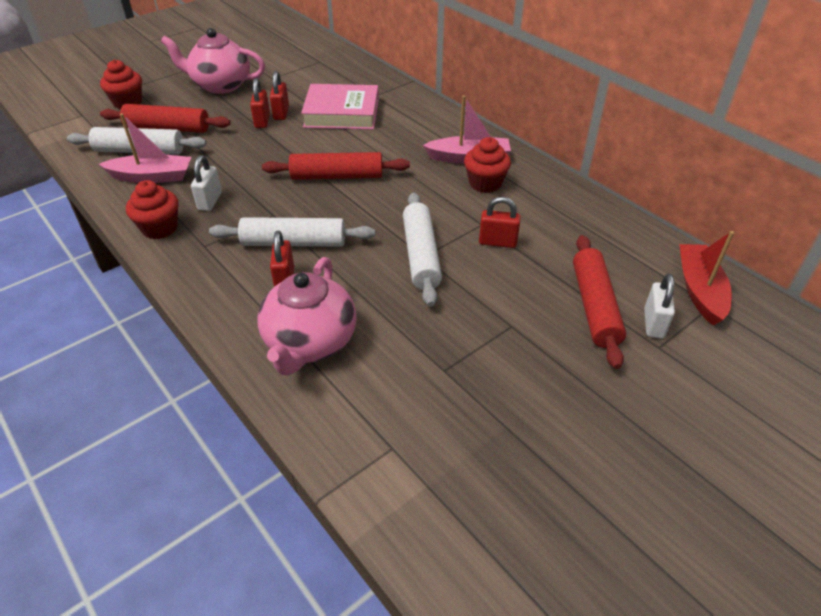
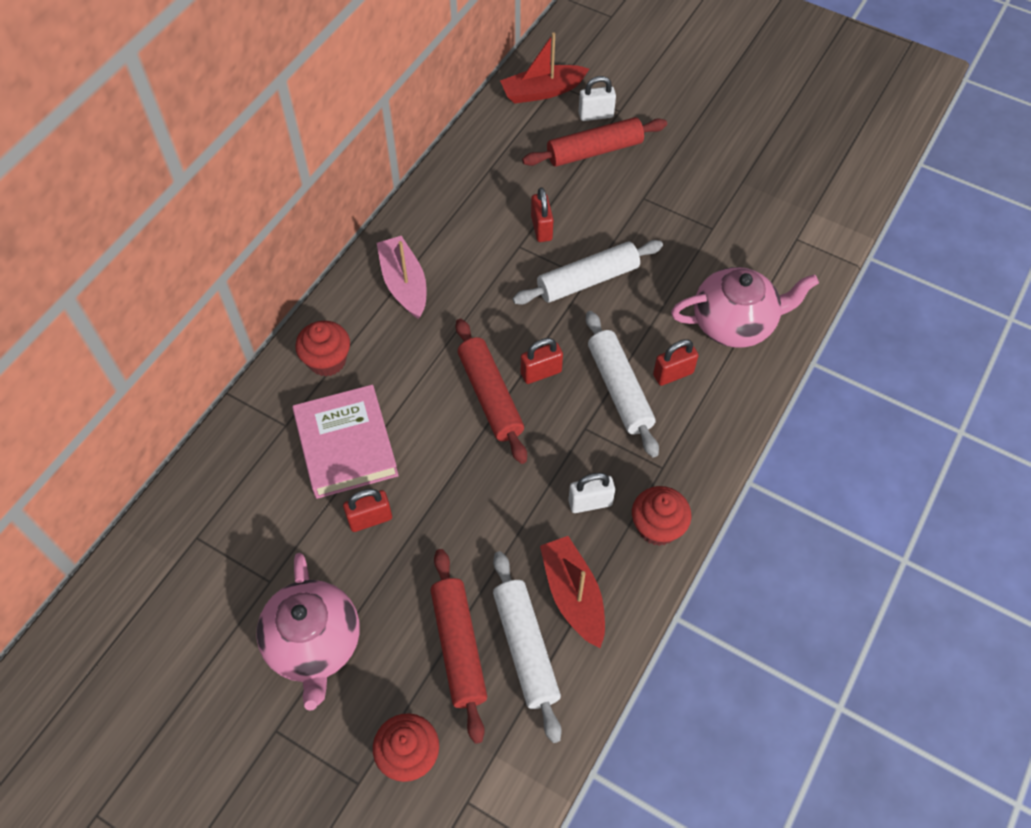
camera: 110 degrees left, 15 degrees up
(152, 177) = (573, 595): pink boat -> red boat
(262, 121) = (398, 533): red padlock -> red padlock (541, 372)
(485, 183) = (449, 259): red cupcake -> red cupcake (327, 361)

